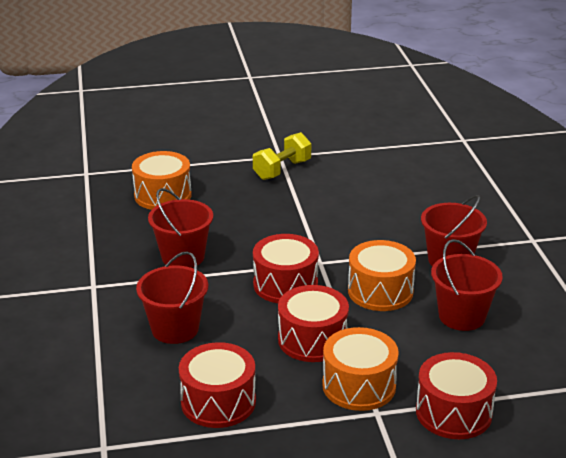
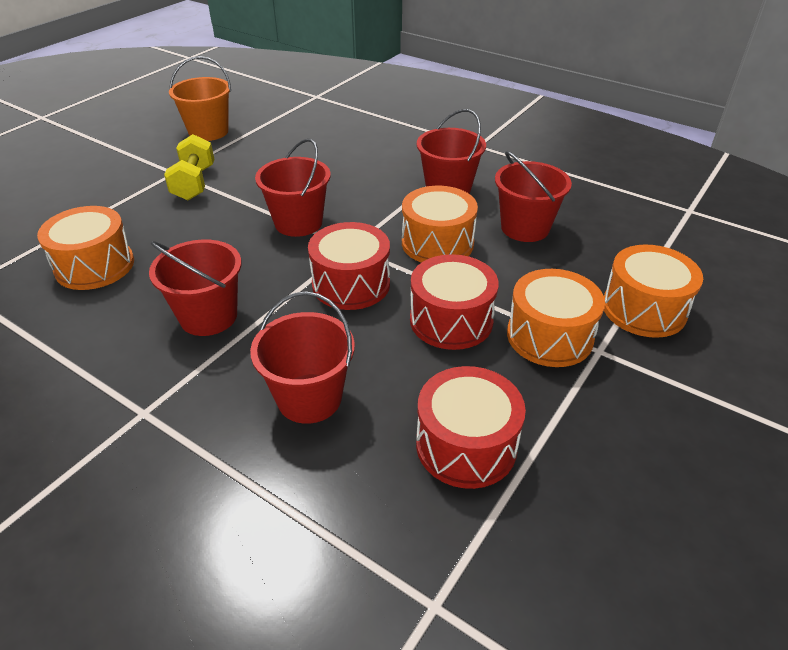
camera: 45 degrees left, 10 degrees up
(309, 229) = (298, 223): none -> red bucket
(341, 135) = (208, 132): none -> orange bucket
(453, 412) = (644, 309): red drum -> orange drum

